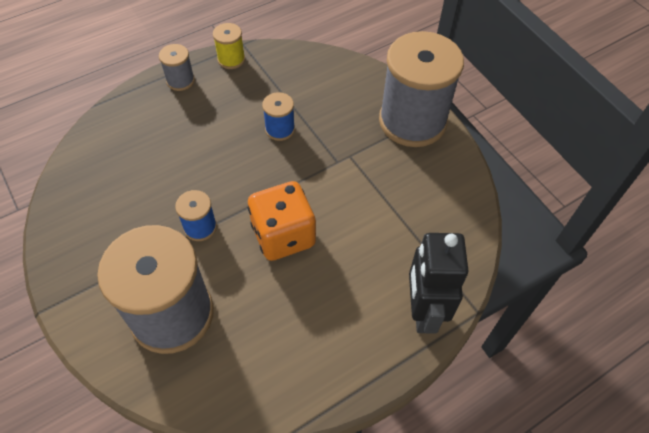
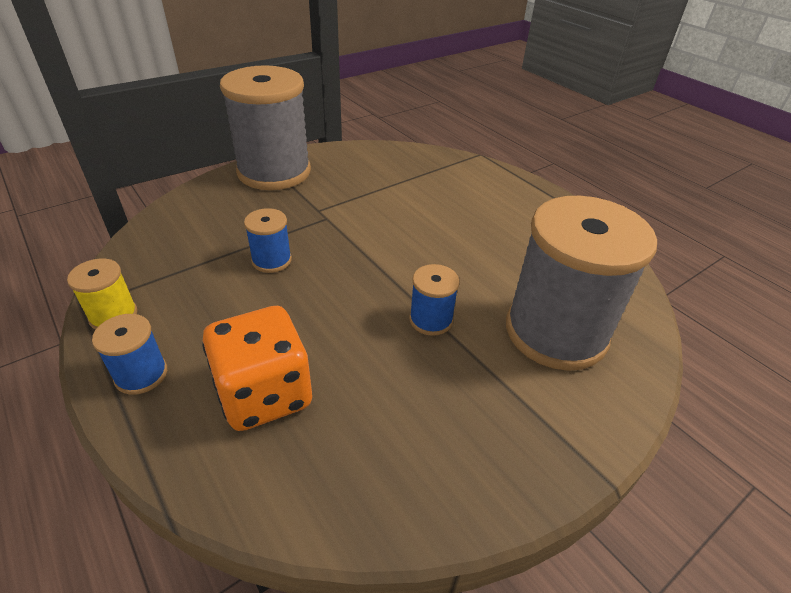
camera: 95 degrees left, 15 degrees down
(180, 81) = (141, 374): grey spool -> blue spool
(283, 235) = (430, 252): orange dice -> orange dice (264, 394)
(422, 311) = (489, 176): black robot -> none

